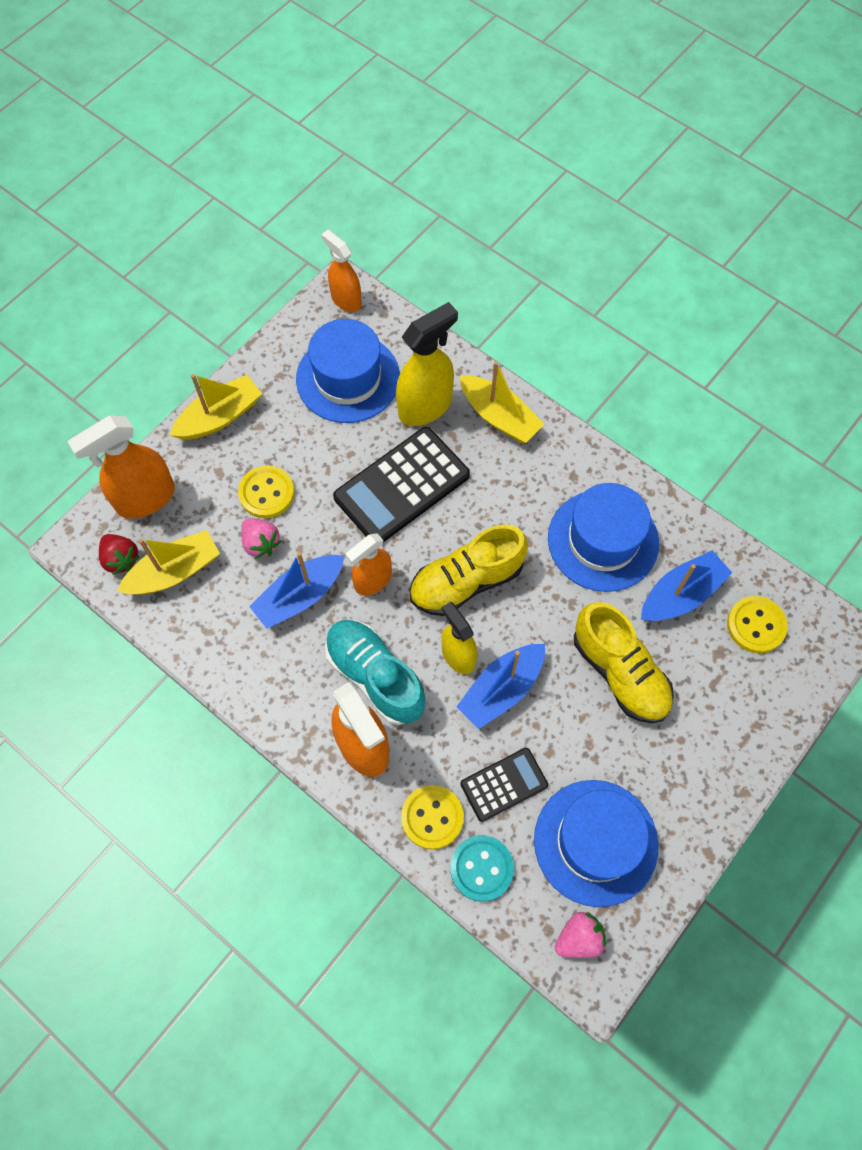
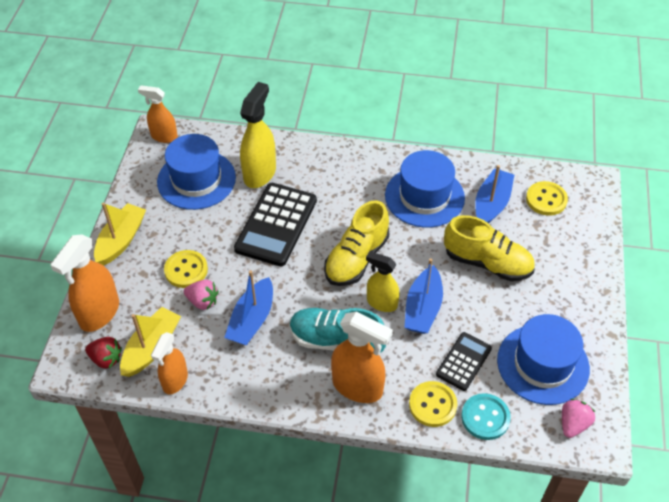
camera: 30 degrees left, 15 degrees down
(372, 580) = (295, 287): orange spray bottle -> orange spray bottle (175, 380)
(499, 417) = (311, 158): yellow boat -> none

